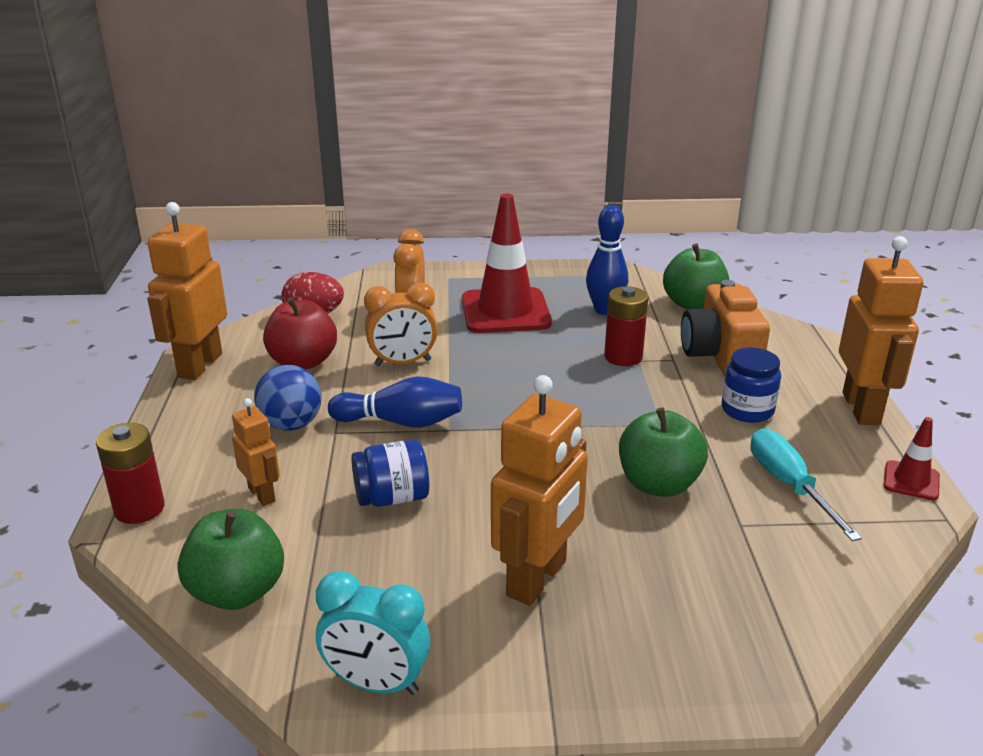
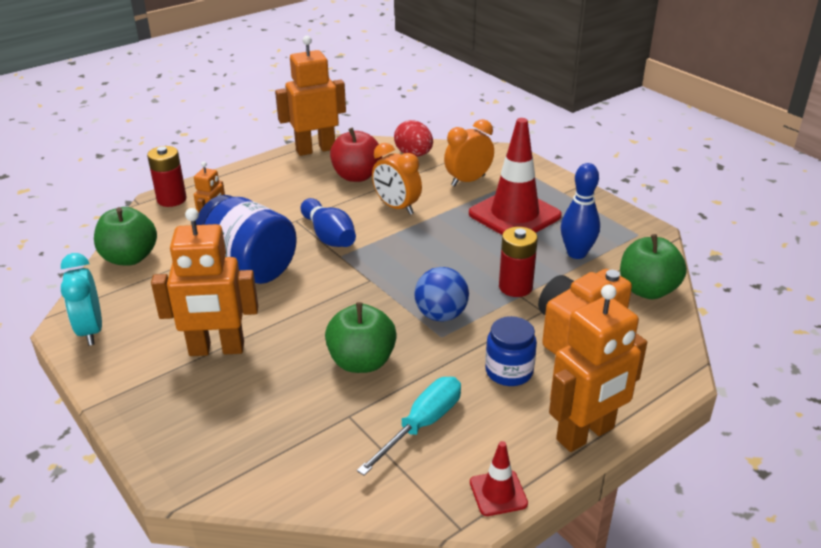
camera: 55 degrees right, 5 degrees up
(291, 424) = (288, 203): blue ball -> blue ball (441, 315)
(392, 498) = (249, 267): blue jar -> blue jar, size x1.72

